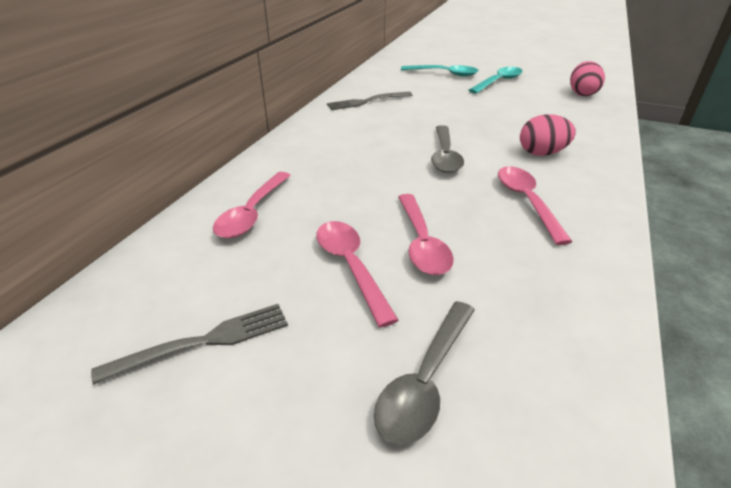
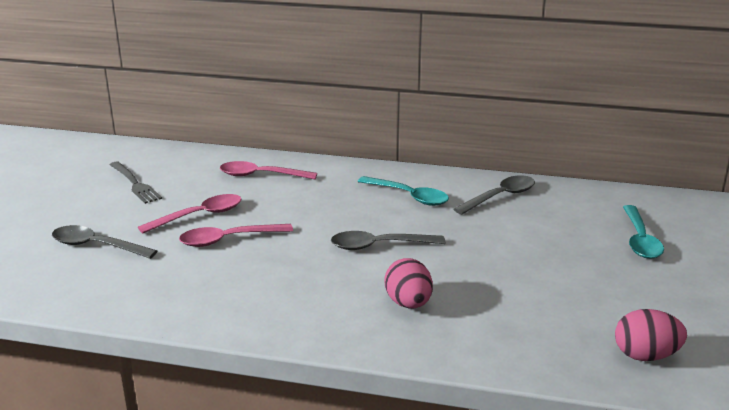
camera: 80 degrees right, 10 degrees down
(367, 101) = (500, 197): grey fork -> grey spoon
(498, 82) = (641, 282): turquoise spoon -> turquoise spoon (409, 196)
(526, 202) = (298, 288): pink spoon -> none

